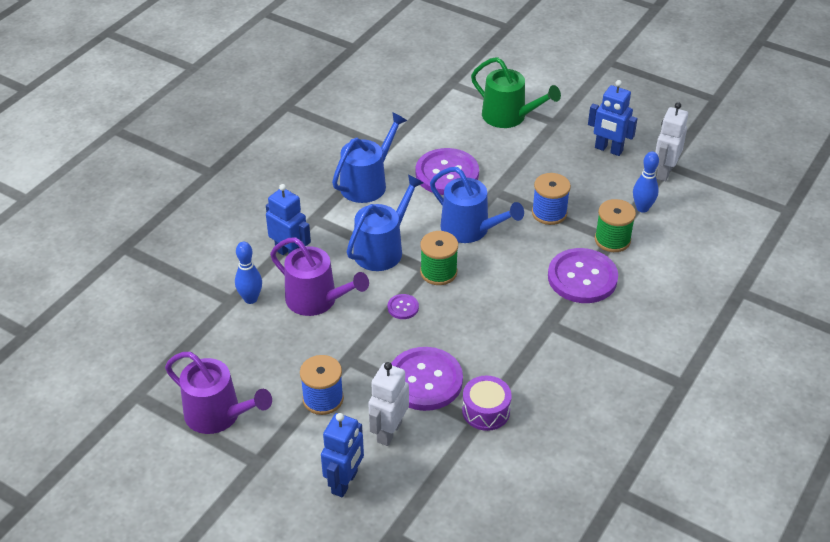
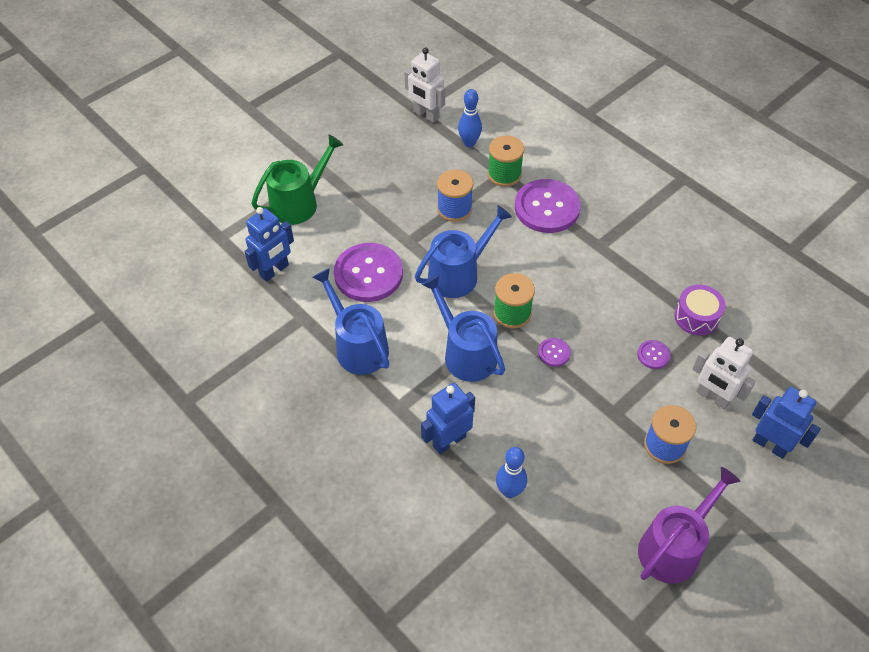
camera: 75 degrees left, 10 degrees up
(316, 300) = (526, 427): purple watering can -> none
(425, 380) = (653, 355): purple button -> purple button, size x0.44
(608, 149) = (380, 143): blue robot -> blue robot (274, 271)

